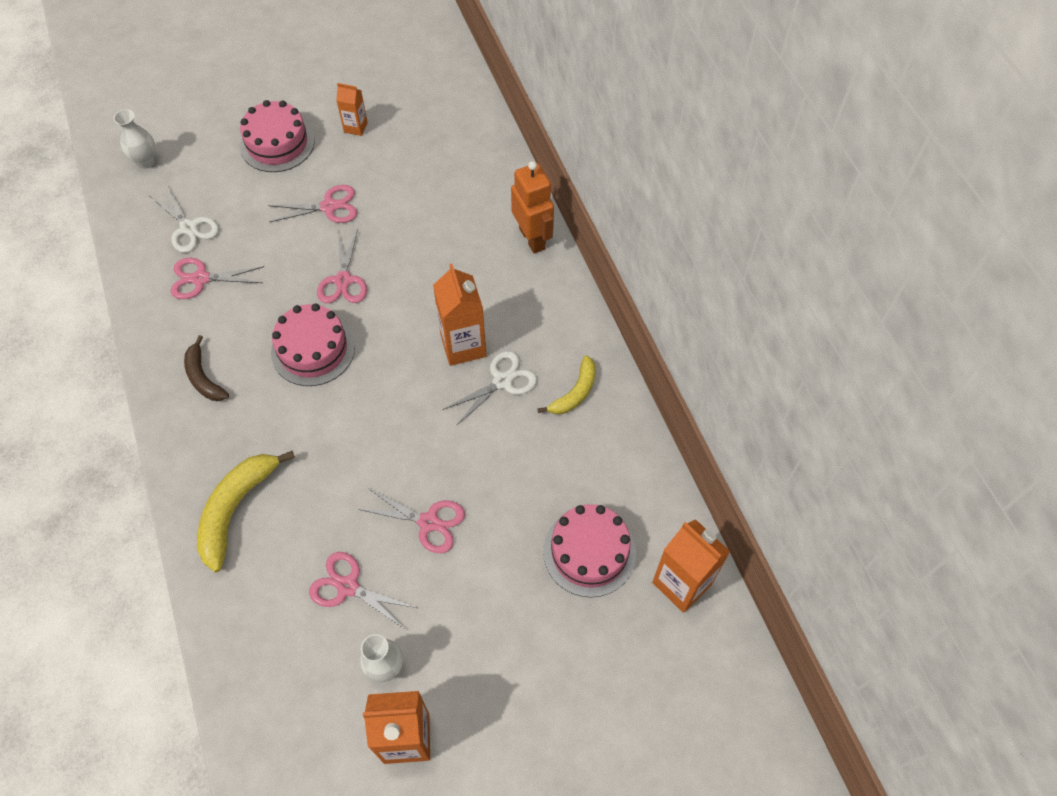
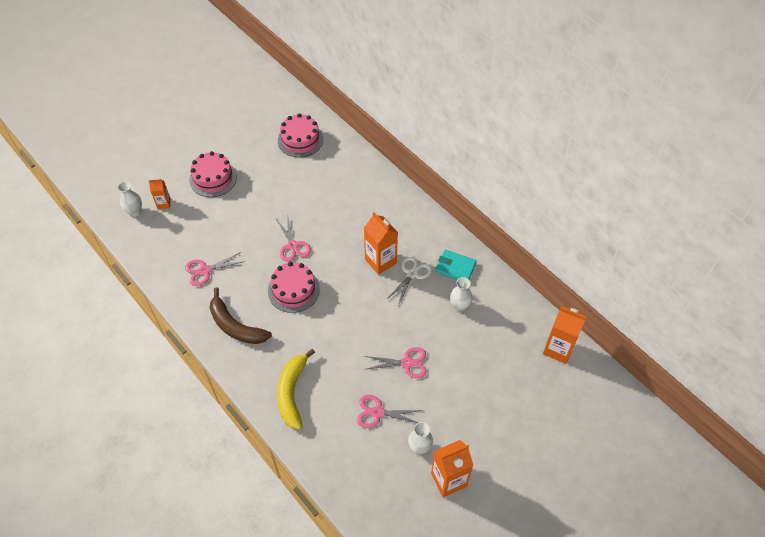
camera: 20 degrees left, 5 degrees down
(189, 228) = (182, 243): white scissors -> none
(203, 377) = (235, 326): brown banana -> brown banana, size x1.63
(329, 206) = (263, 206): pink scissors -> none
(355, 127) = (257, 156): orange carton -> orange carton (164, 203)
(532, 238) = (392, 190): orange robot -> none
(553, 457) = (459, 306): none -> white vase
(575, 393) = (455, 267): yellow banana -> turquoise wallet
(589, 552) = (502, 349): pink cake -> pink cake (300, 140)

